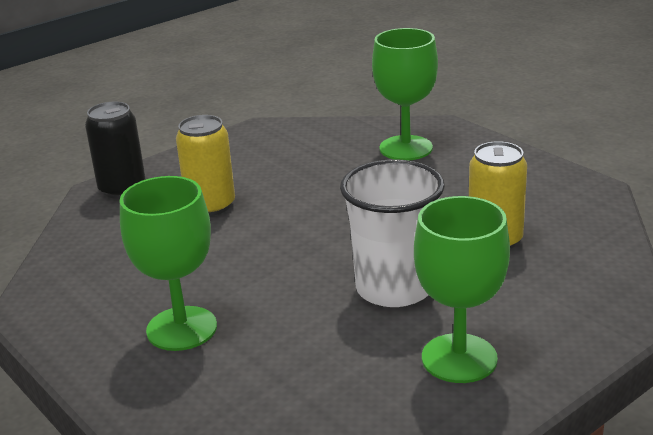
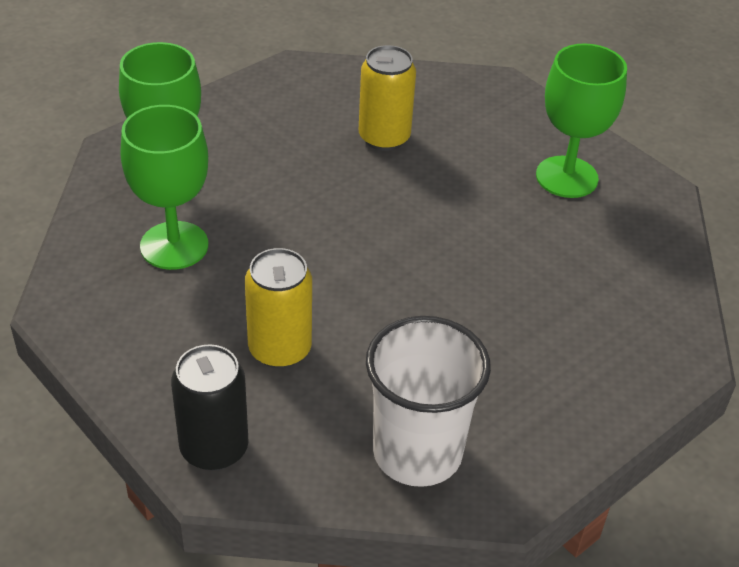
camera: 95 degrees left, 15 degrees up
(181, 328) = (537, 356): green goblet -> green goblet (174, 245)
(394, 288) = (465, 206): white cup -> white cup (417, 452)

